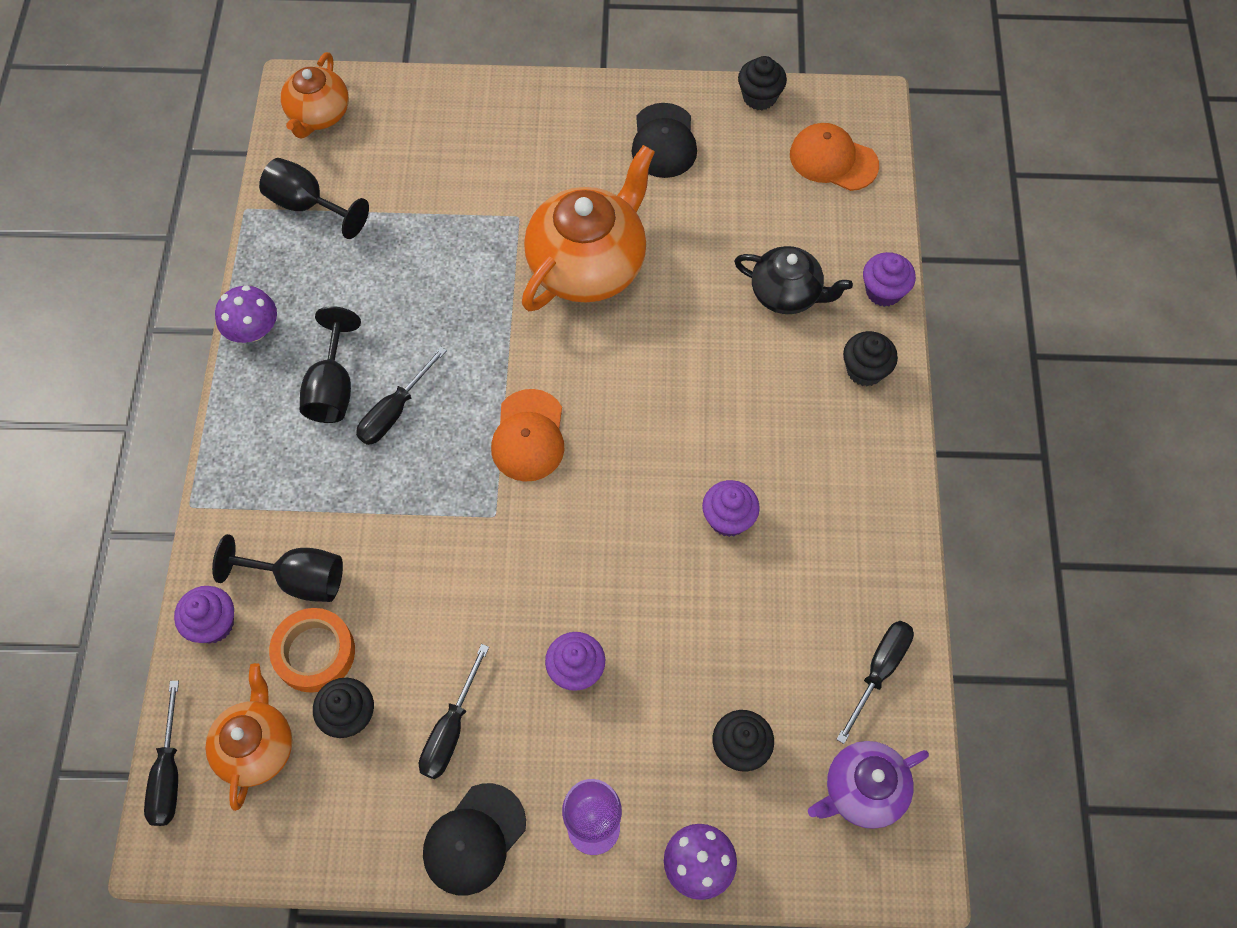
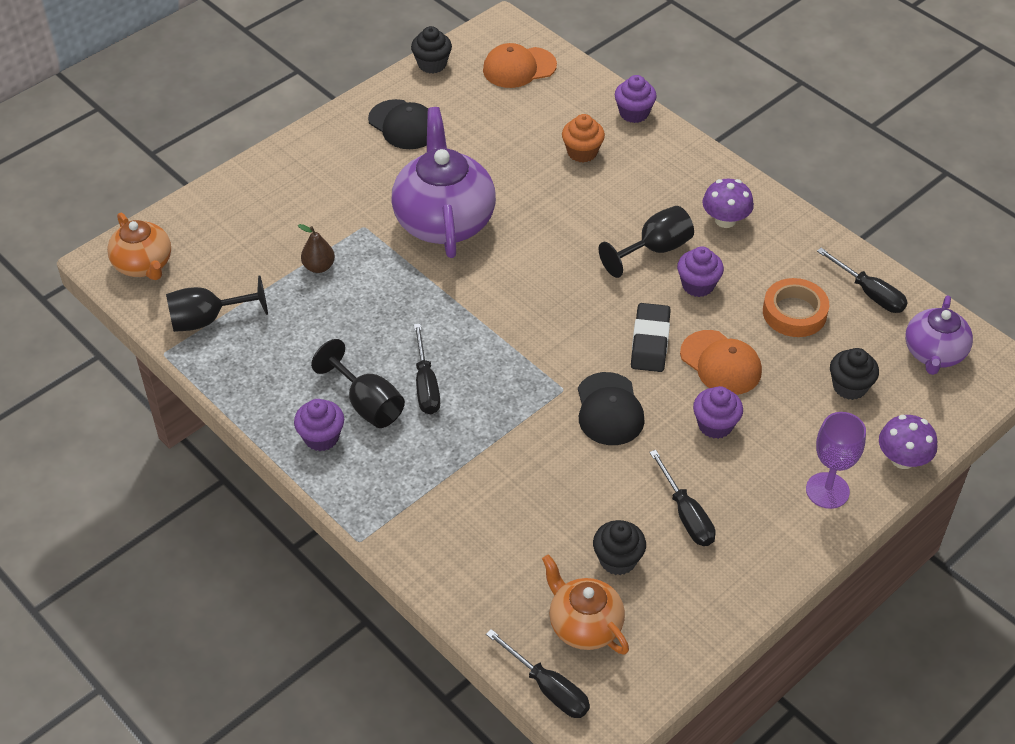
camera: 45 degrees left, 15 degrees down
(213, 624) = (465, 588): purple cupcake -> purple cupcake (321, 437)
(253, 330) = (266, 414): purple mushroom -> purple mushroom (725, 220)
(299, 579) = (488, 519): black goblet -> black goblet (655, 249)
(314, 652) = (551, 547): orange tape -> orange tape (794, 312)
(441, 226) = (319, 267): none -> brown pear
(474, 839) = (773, 554): black cap -> black cap (609, 409)
(528, 436) = (528, 333): orange cap -> orange cap (721, 363)
(588, 265) = (444, 220): orange teapot -> purple teapot
(619, 536) = (650, 341): none -> black eraser
(786, 294) = (582, 152): black teapot -> orange cupcake
(865, 370) = (674, 158): black cupcake -> none
(879, 671) = (869, 293): black screwdriver -> black screwdriver turned 150 degrees clockwise

